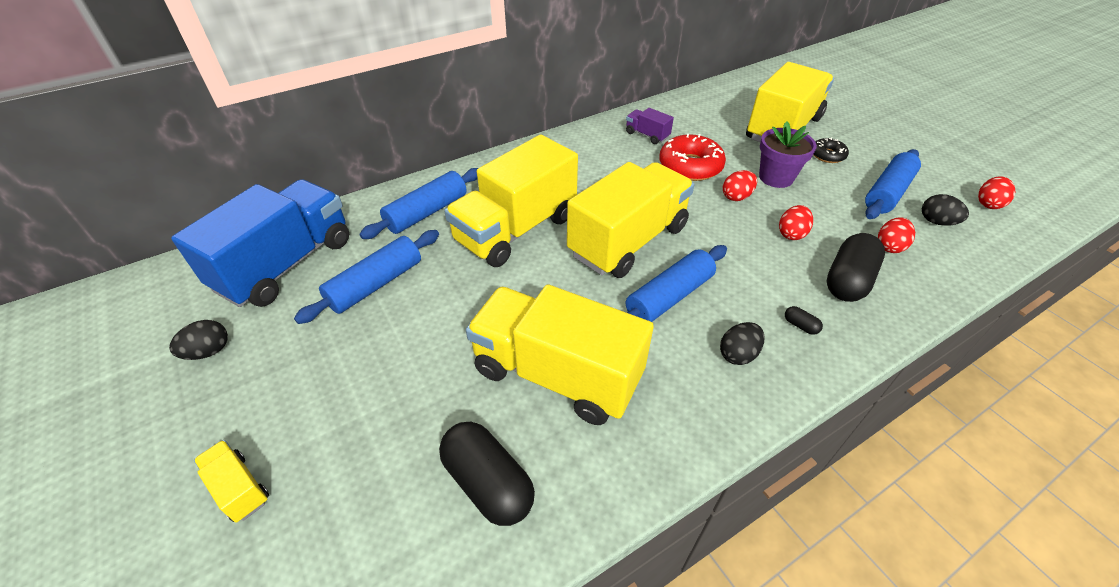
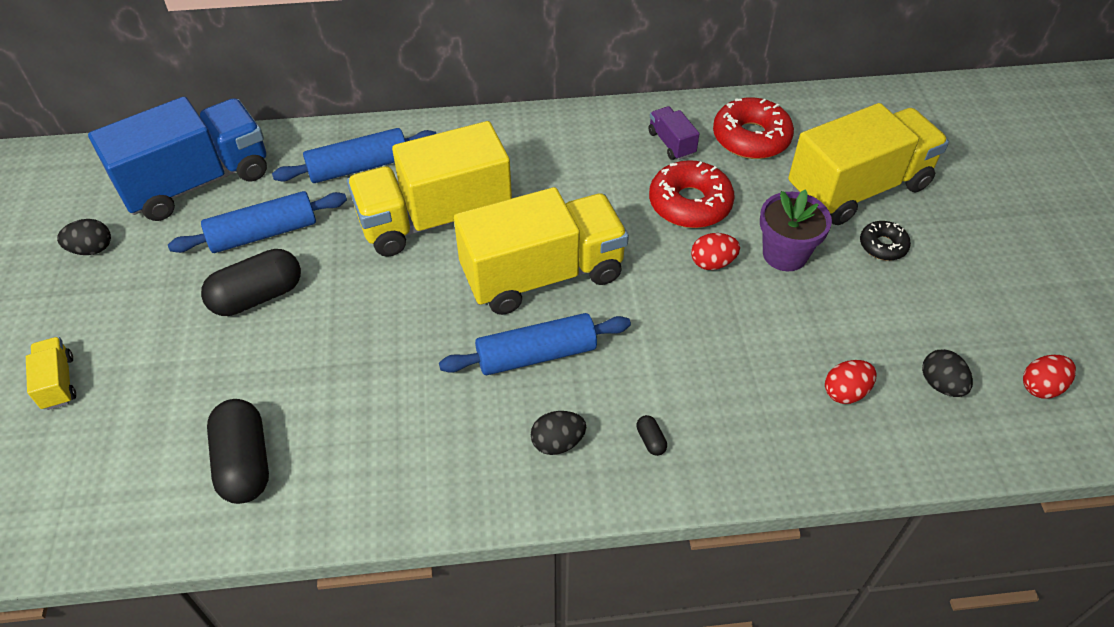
camera: 25 degrees right, 5 degrees up
(557, 374) = (368, 390): yellow truck -> none
(694, 119) = (751, 138): none -> red donut
(791, 234) = (737, 333): red egg -> none
(847, 280) = (752, 412): black capsule -> black capsule (257, 296)
(887, 193) = (913, 324): blue rolling pin -> none

